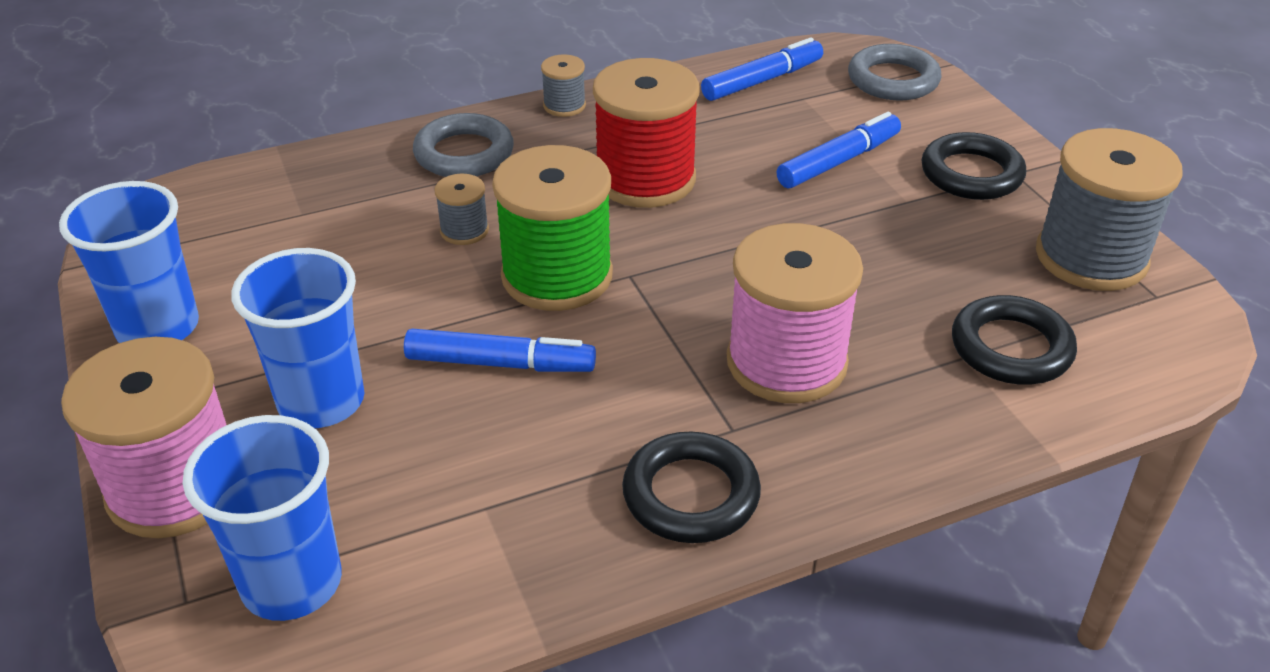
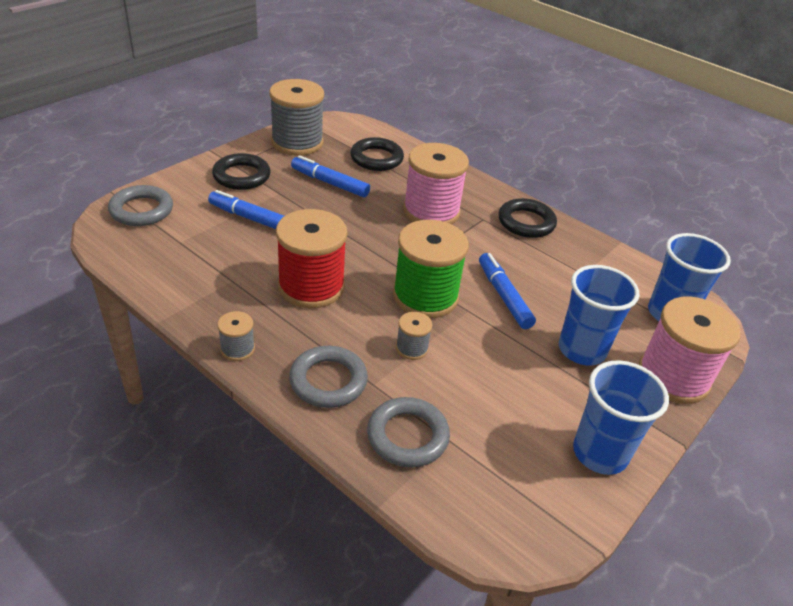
camera: 120 degrees left, 0 degrees up
(336, 186) = (407, 436): none -> grey ring
(762, 80) = (162, 262): blue marker -> blue marker (330, 183)

